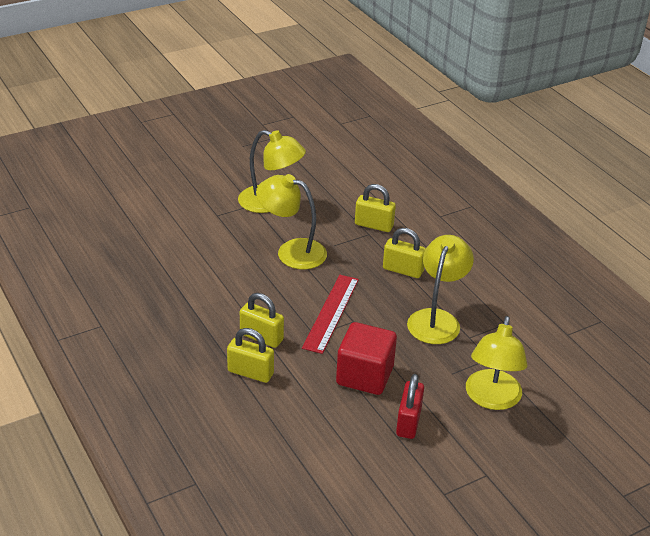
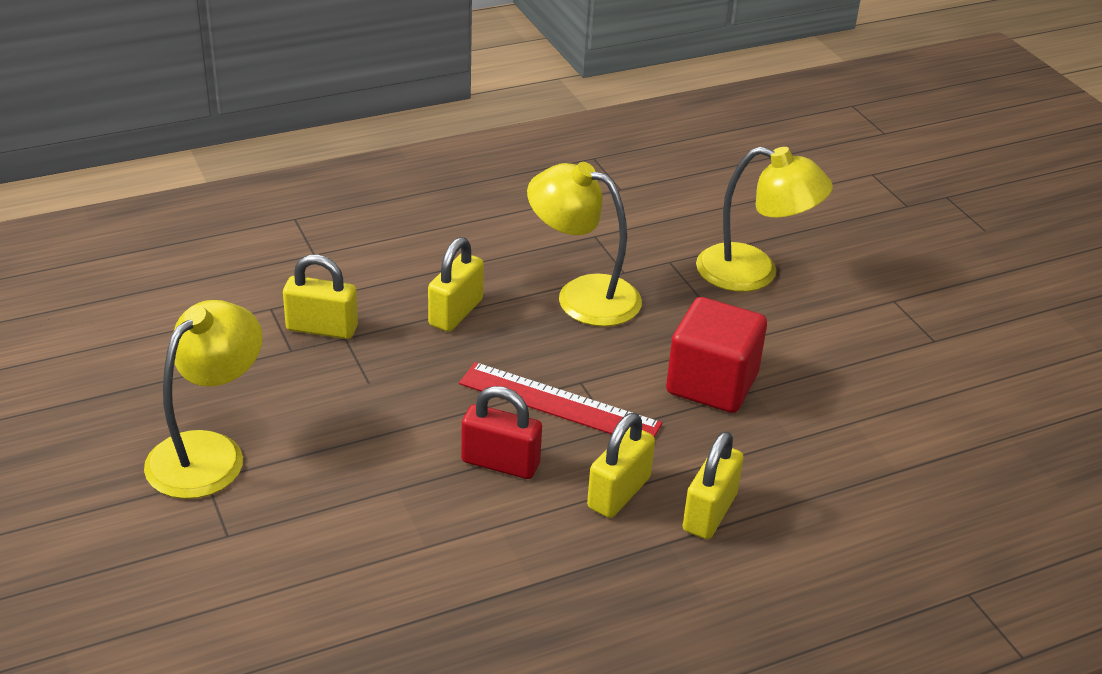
camera: 85 degrees left, 0 degrees up
(292, 251) = (378, 436): yellow lamp -> none
(374, 225) = (322, 328): yellow padlock -> yellow padlock turned 75 degrees clockwise
(408, 422) = (806, 353): red padlock -> red padlock (500, 463)

